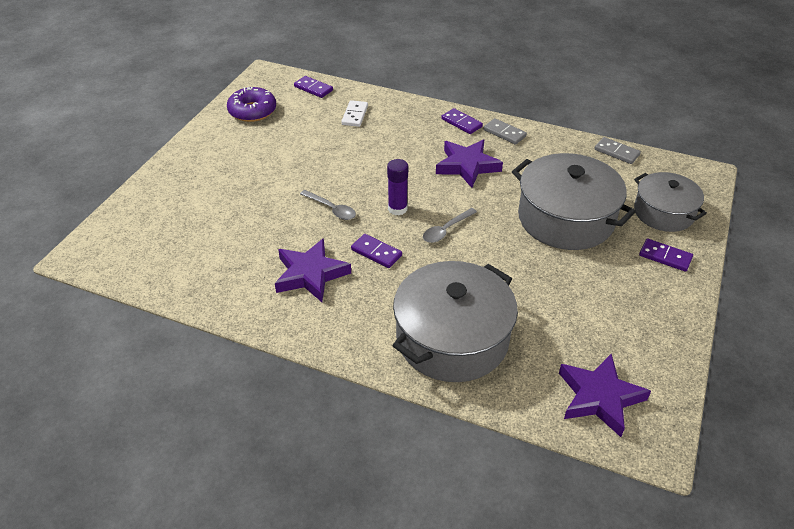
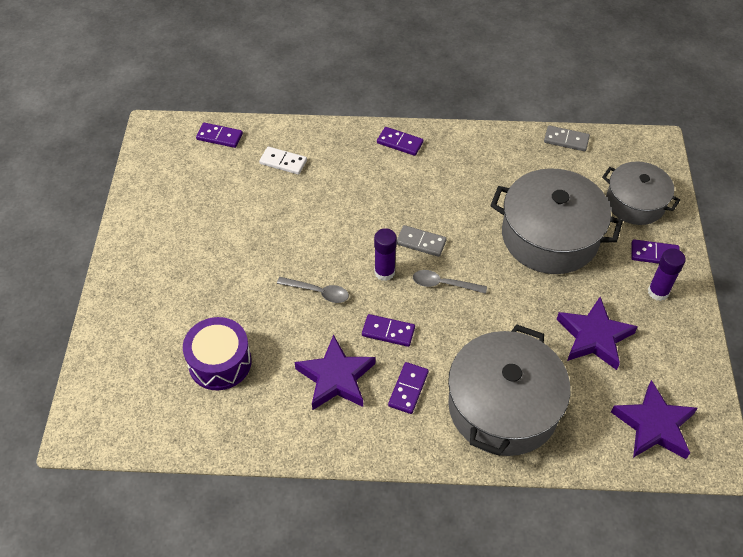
camera: 20 degrees left, 10 degrees up
(220, 237) = (220, 362): none -> purple drum
(252, 111) = (167, 186): purple donut -> none
(354, 115) = (283, 162): white domino -> white domino turned 60 degrees counterclockwise
(370, 300) = (408, 389): none -> purple domino
(446, 230) = (443, 284): grey spoon -> grey spoon turned 75 degrees clockwise
(467, 166) = (429, 198): purple star -> purple star (594, 337)
(504, 133) = (448, 145): grey domino -> grey domino (421, 242)
(655, 287) = (658, 292): none -> purple glue stick

